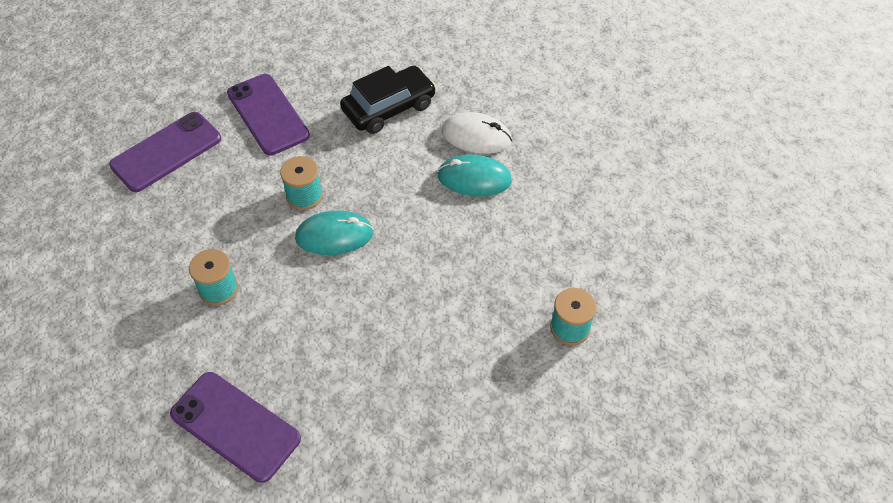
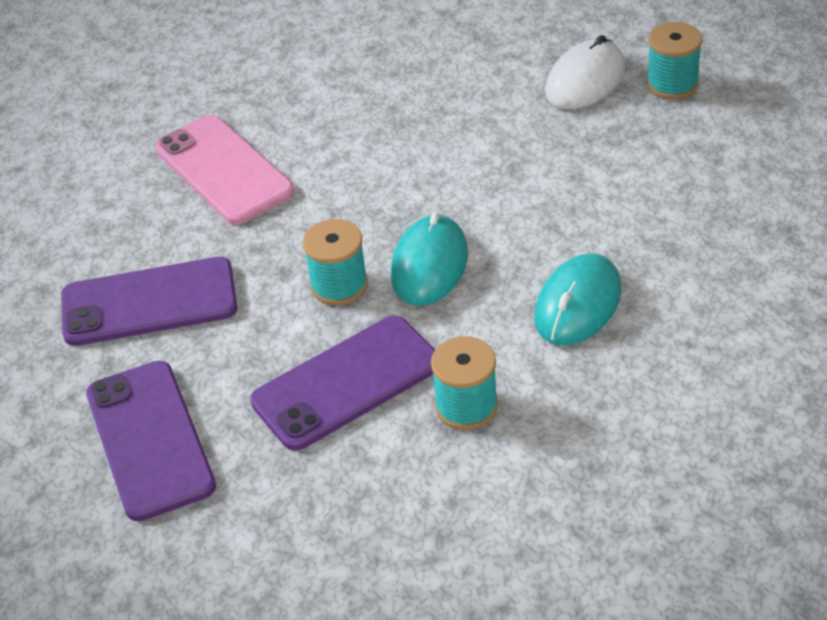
camera: 65 degrees left, 10 degrees down
(235, 426) = (712, 417): purple phone -> purple phone (346, 383)
(389, 108) = (224, 170): black car -> pink phone
(474, 178) = (402, 114): turquoise mouse -> turquoise mouse (578, 304)
(476, 136) = (330, 98): white mouse -> white mouse (585, 80)

